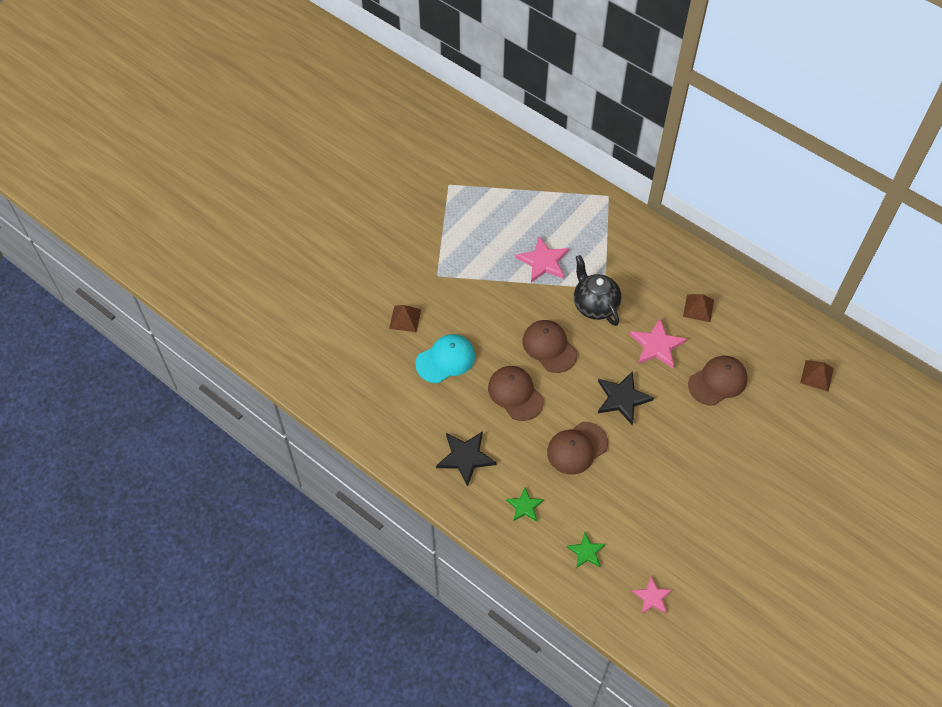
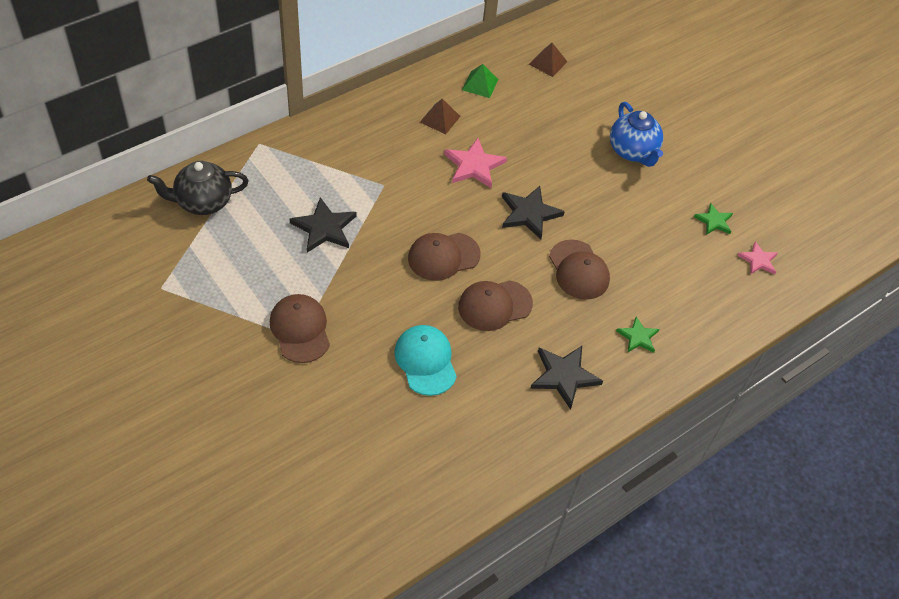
camera: 80 degrees left, 5 degrees down
(405, 319) = (349, 389): brown pyramid -> none
(543, 262) = (324, 228): pink star -> black star
(586, 552) = (701, 298): green star -> green star (714, 221)
(594, 305) = (403, 200): black teapot -> black teapot (203, 202)
(717, 381) = (532, 133): brown cap -> brown cap (300, 329)
(737, 468) = (633, 152): none -> blue teapot
(757, 328) = (480, 84): none -> green pyramid

